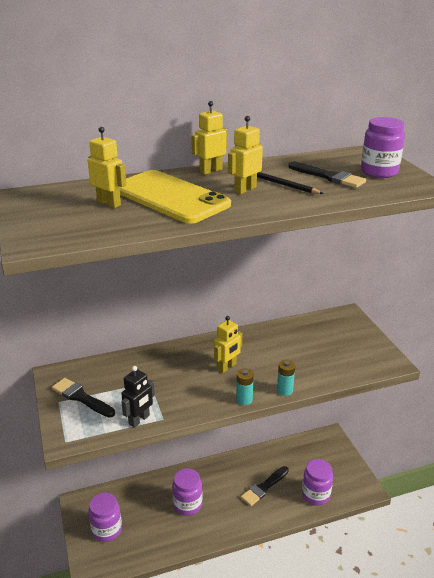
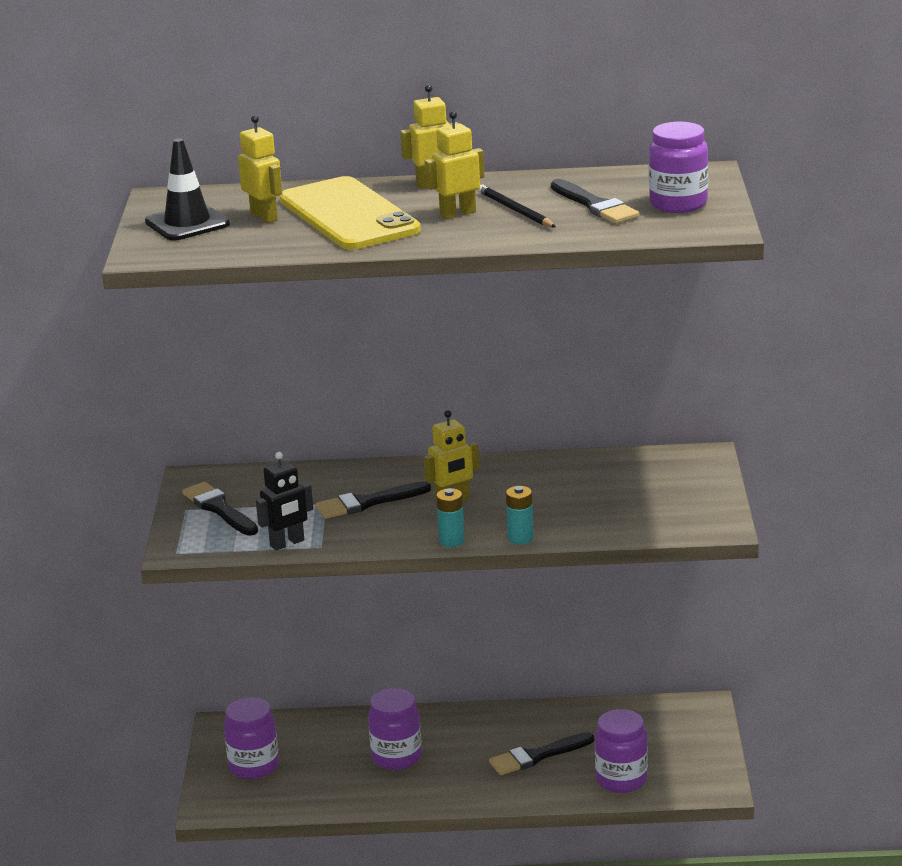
camera: 20 degrees right, 5 degrees down
(53, 213) = (187, 223): none -> black traffic cone
(176, 377) = (367, 502): none -> black brush

